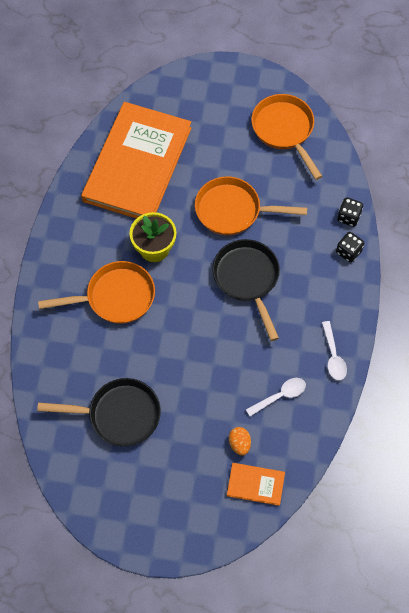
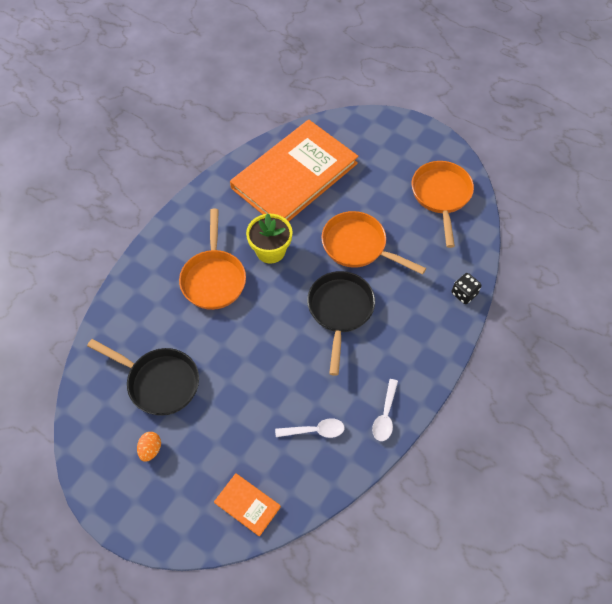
camera: 25 degrees right, 5 degrees down
(115, 297) = (214, 278): orange pan -> orange pan turned 75 degrees clockwise
(239, 444) = (253, 459): orange egg -> orange egg (150, 449)
(348, 252) = (448, 325): black dice -> none

